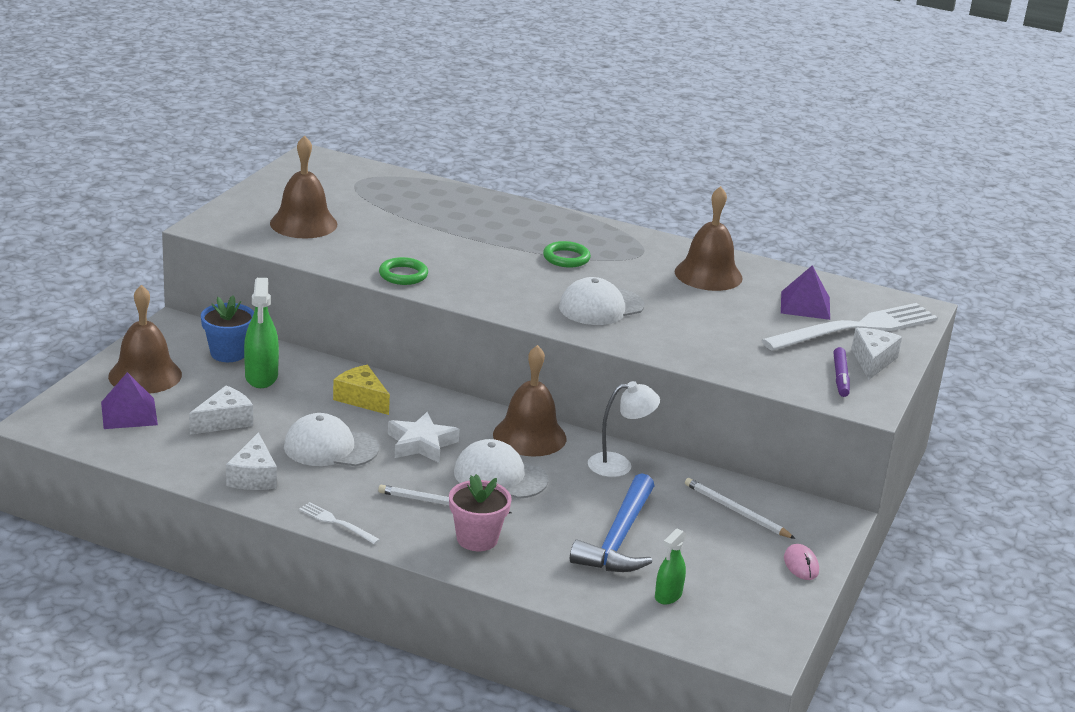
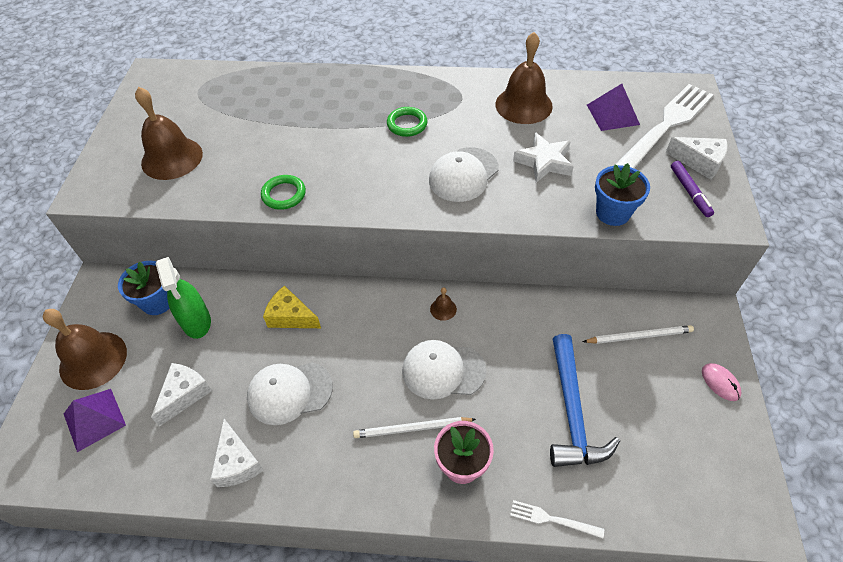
camera: 15 degrees left, 25 degrees up
(337, 523) = (335, 497): white fork -> white fork (552, 519)
(421, 444) = (362, 355): white star -> white star (544, 162)
(529, 436) = (443, 309): brown bell -> brown bell, size x0.42
(619, 465) = (527, 316): white lamp -> none
(668, 595) = (647, 472): green spray bottle -> none
(736, 511) = (639, 336): white pencil -> white pencil turned 150 degrees clockwise
(741, 370) = (612, 213): none -> blue flower pot
(872, 361) = (699, 162): white cheese -> white cheese turned 120 degrees clockwise

